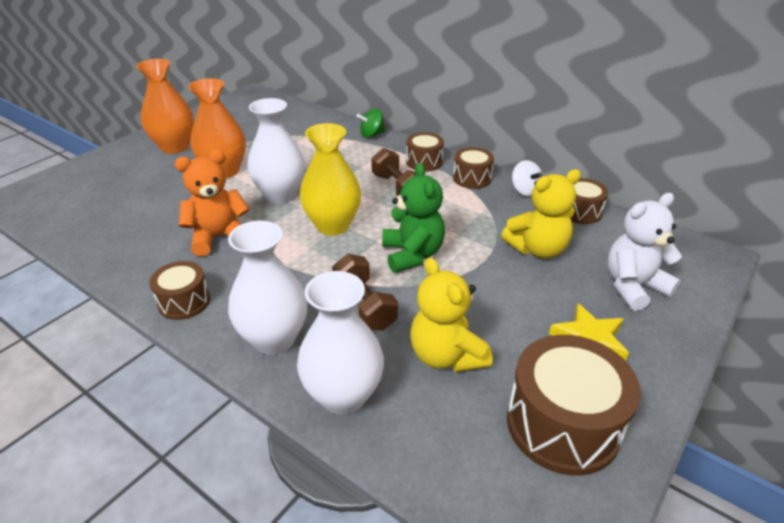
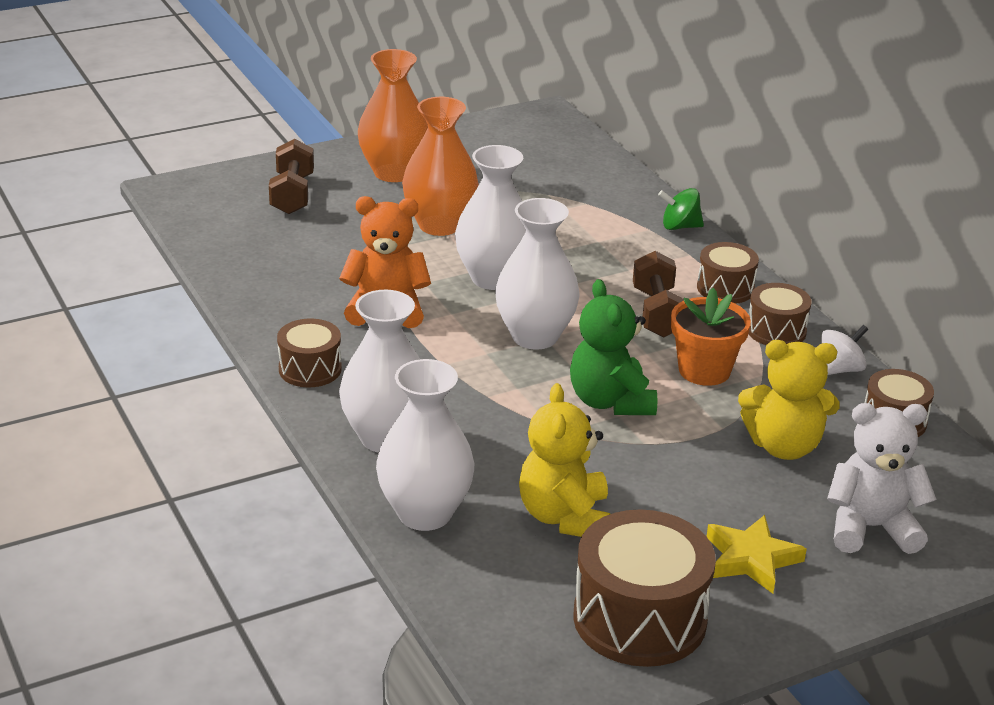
camera: 25 degrees right, 5 degrees down
(333, 225) = (535, 336): yellow vase -> white vase
(365, 306) = (509, 438): brown dumbbell -> brown dumbbell (292, 194)
(412, 255) = (610, 401): green teddy bear -> green teddy bear turned 150 degrees clockwise
(452, 215) = (704, 370): none -> orange flower pot
(525, 190) = (839, 369): white spinning top -> white spinning top turned 120 degrees counterclockwise

